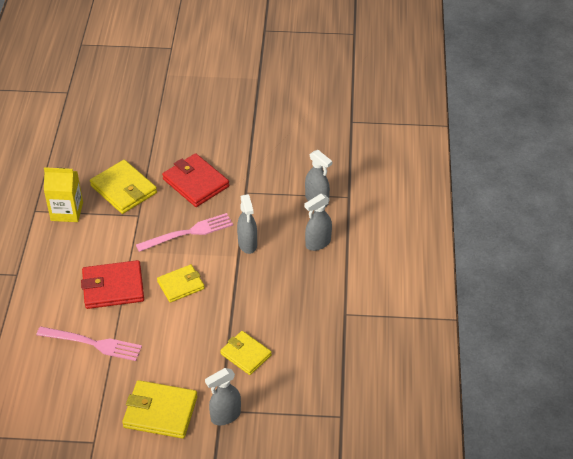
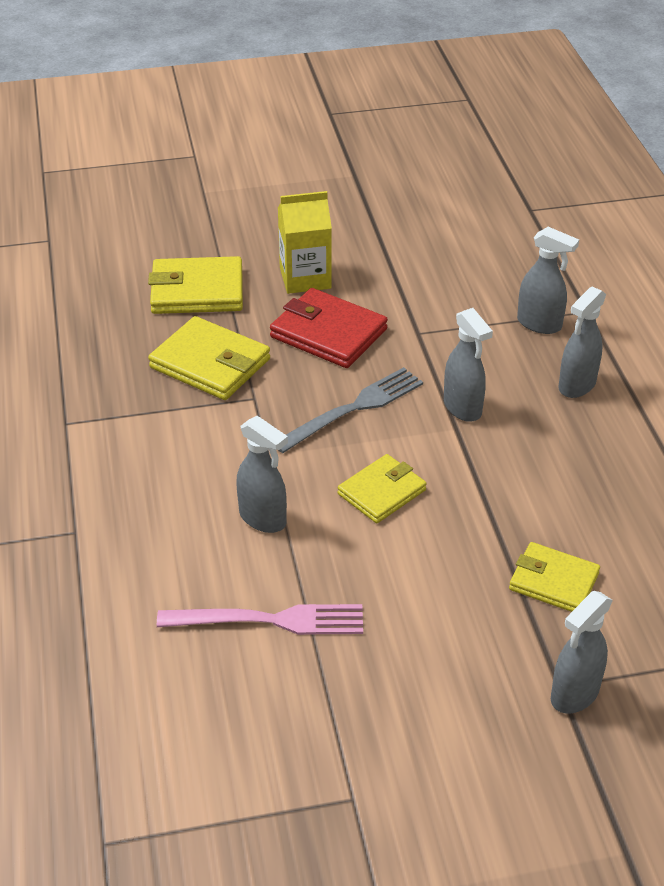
camera: 15 degrees left, 5 degrees down
(67, 211) = (125, 414): yellow carton -> yellow carton (305, 278)
(113, 287) = (263, 519): red wallet -> grey spray bottle
(160, 412) = (452, 714): yellow wallet -> yellow wallet (197, 291)
(189, 232) = (355, 408): pink fork -> grey fork

